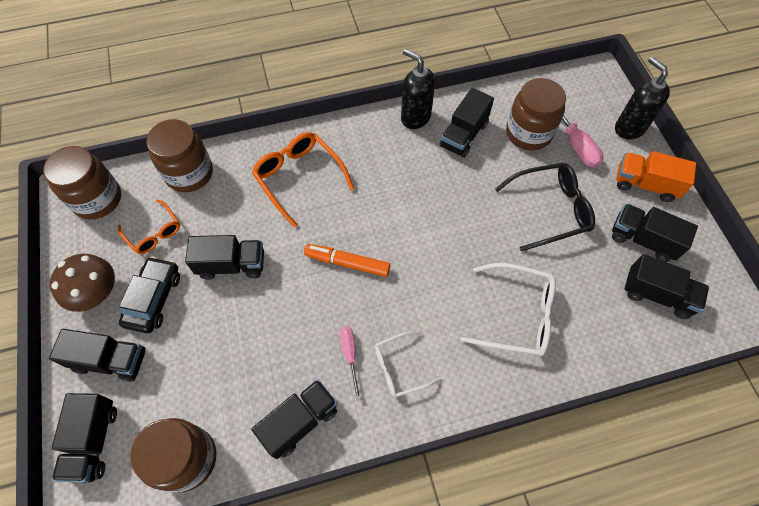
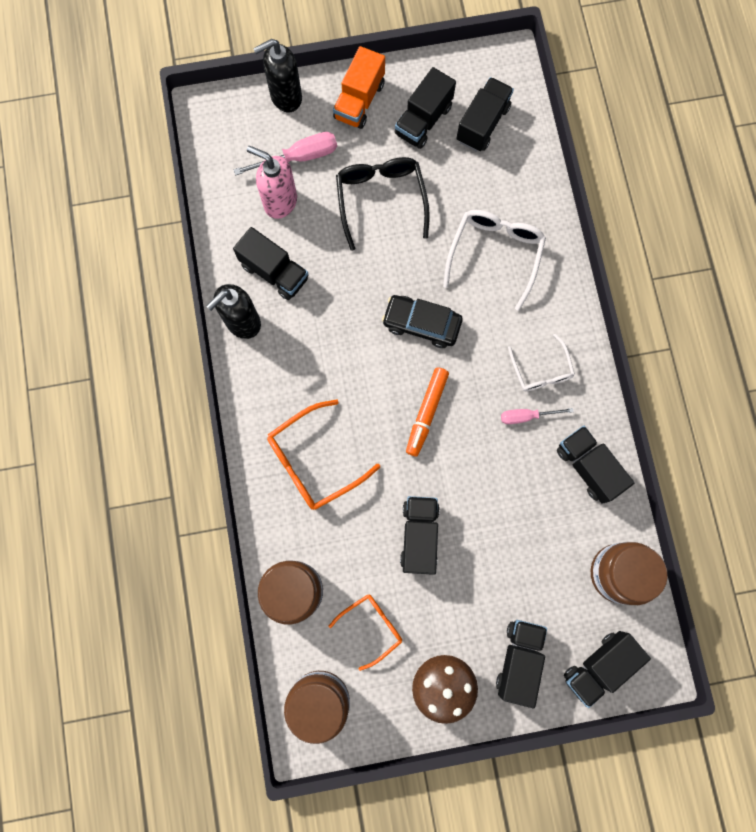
camera: 85 degrees left, 15 degrees up
(93, 441) = (599, 666): black truck -> black truck turned 135 degrees clockwise
(154, 299) = (453, 619): black car -> black car (421, 324)
(528, 133) = (280, 202): brown jar -> pink soap dispenser

